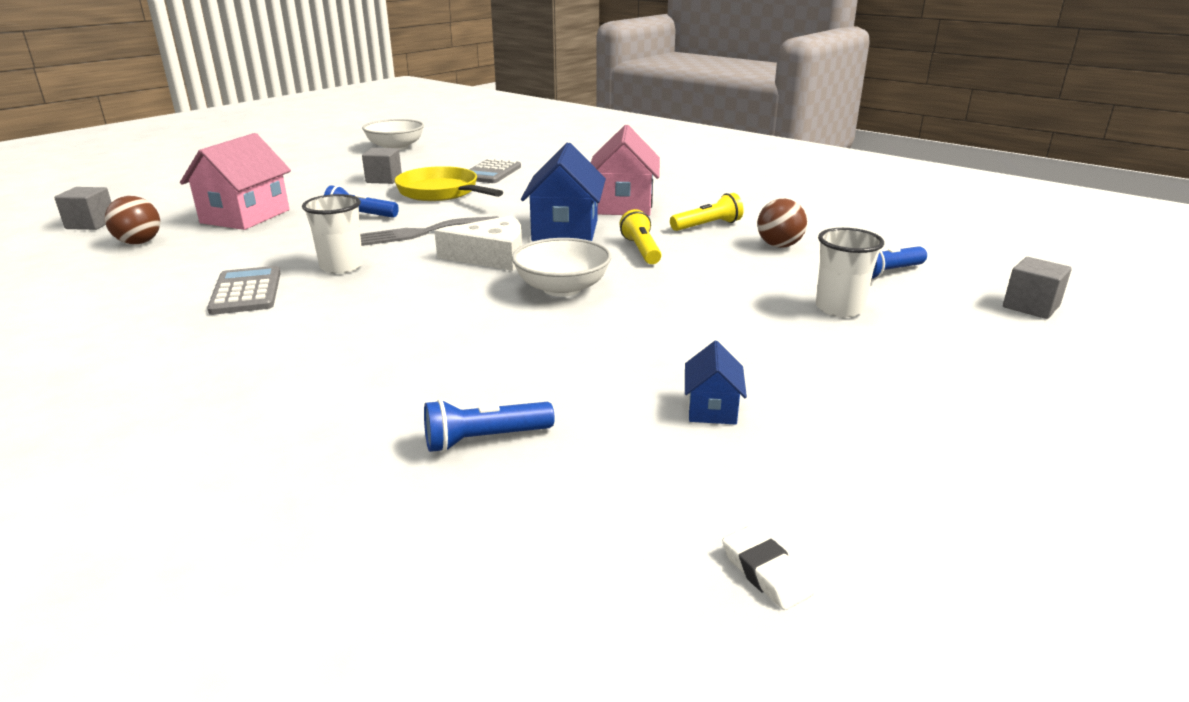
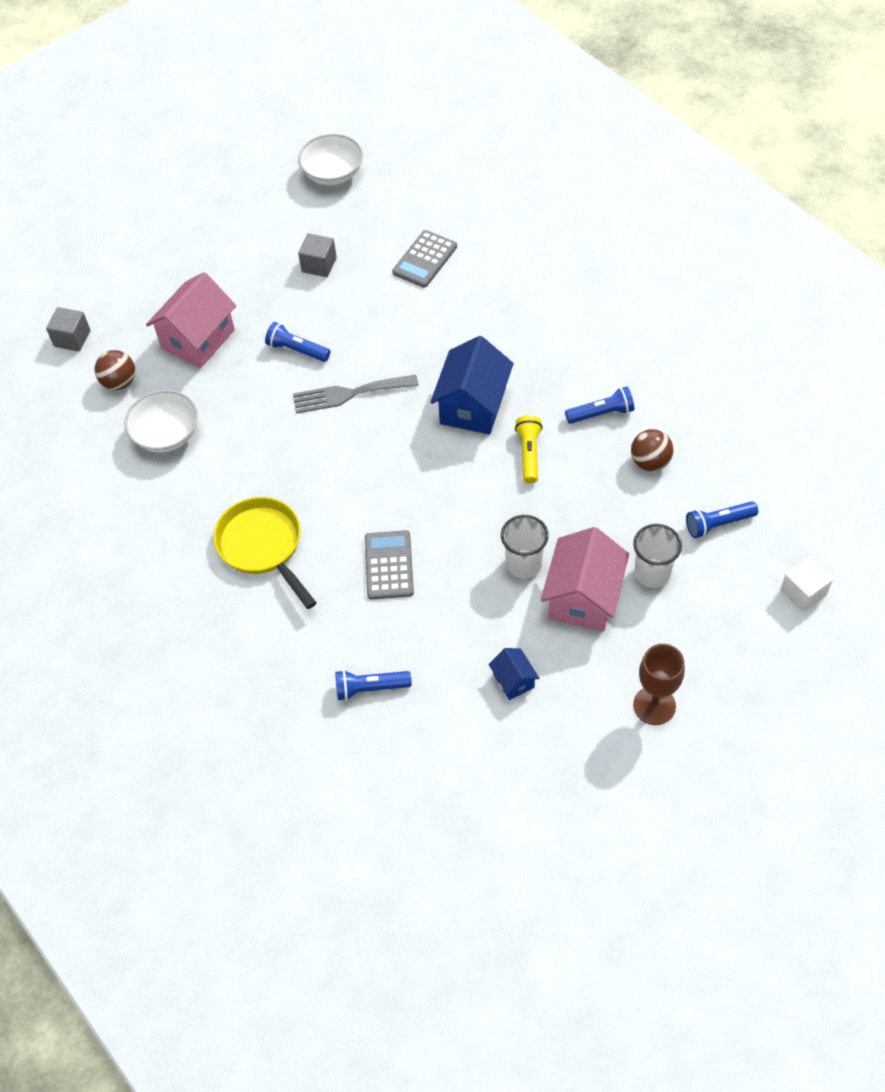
camera: 15 degrees right, 30 degrees up
(246, 292) = (214, 482): grey calculator -> grey calculator (389, 565)
(341, 266) = (283, 449): white cup -> white cup (524, 564)
(441, 192) = (372, 305): yellow pan -> yellow pan (263, 546)
(492, 256) = (403, 448): white cheese -> none
(562, 288) = (450, 511): white bowl -> white bowl (166, 435)
(623, 205) = (537, 358): pink house -> pink house (583, 597)
(707, 226) = (601, 413): yellow flashlight -> blue flashlight
(712, 408) = (513, 680): blue house -> blue house turned 45 degrees counterclockwise
(766, 573) = (494, 816): white eraser -> none
(936, 410) = (654, 705): none -> brown goblet
(1031, 306) = (803, 593): grey cube -> white cube

